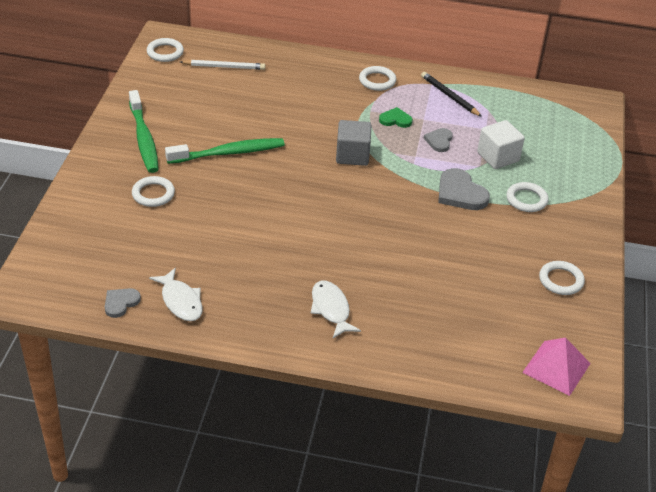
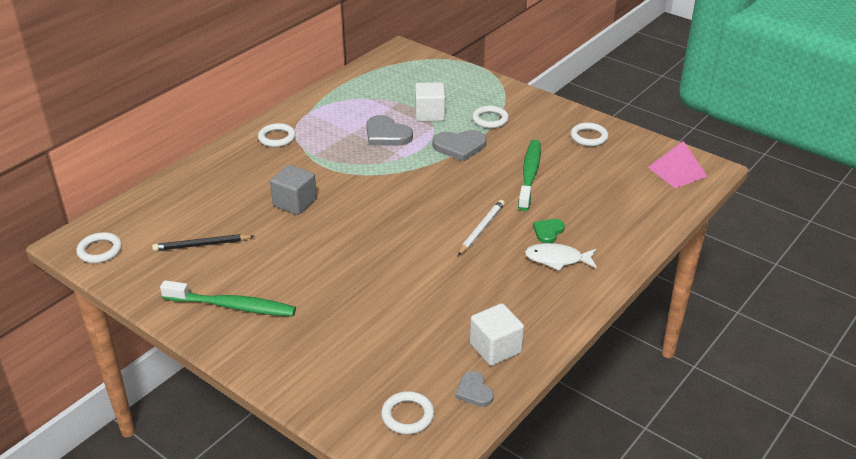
camera: 60 degrees left, 5 degrees down
(153, 194) = (327, 324): white ring -> white ring (407, 415)
(180, 301) = (495, 348): white fish -> white cube
(224, 67) = (166, 218): white pencil -> white pencil (481, 229)
(228, 153) = (304, 256): green toothbrush -> green toothbrush (529, 175)
(352, 155) = (368, 184): grey cube -> grey cube (295, 203)
(395, 120) = (339, 146): green heart -> green heart (548, 231)
(439, 141) = (386, 134): grey heart -> grey heart, size x1.66
(449, 96) = (333, 109): black pencil -> black pencil (202, 245)

